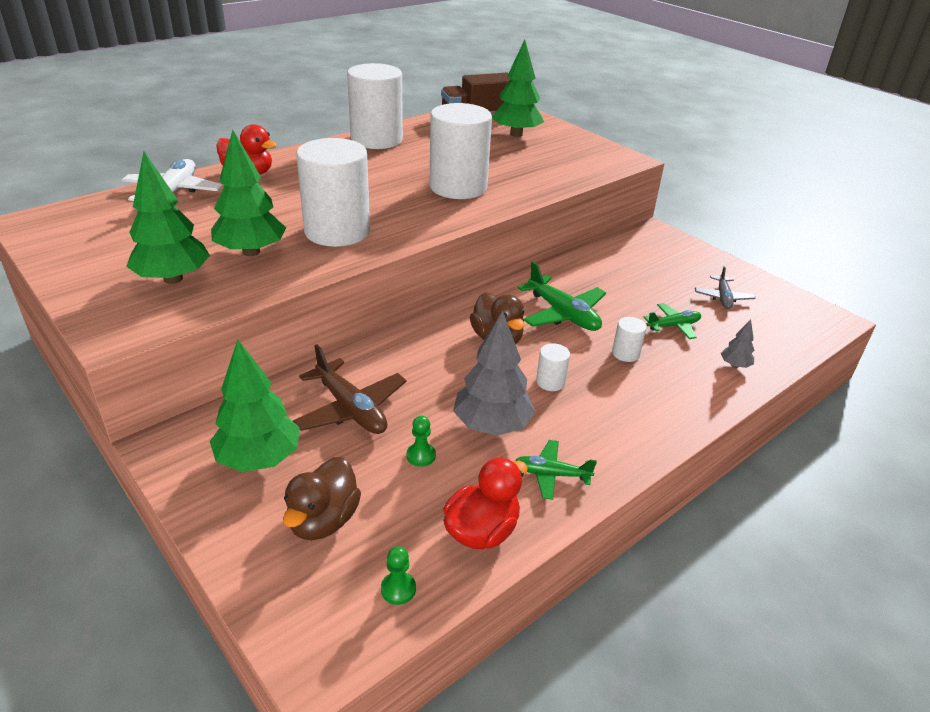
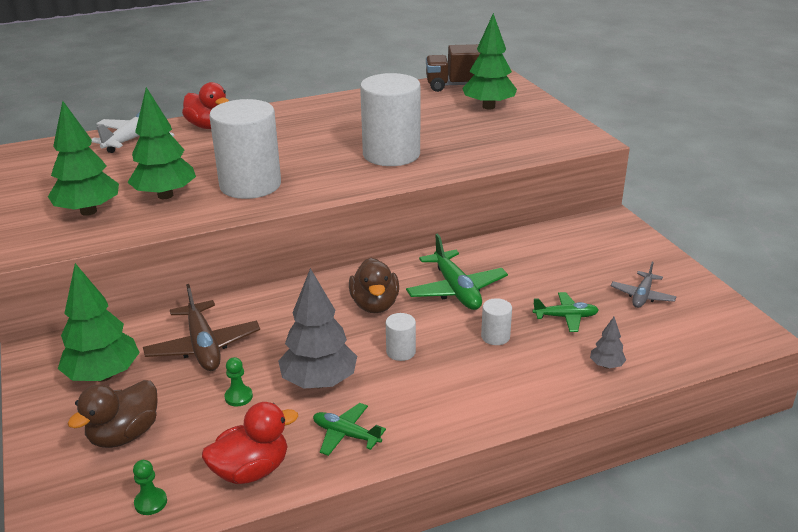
camera: 20 degrees right, 5 degrees down
(376, 139) = (346, 103): white cylinder -> none

